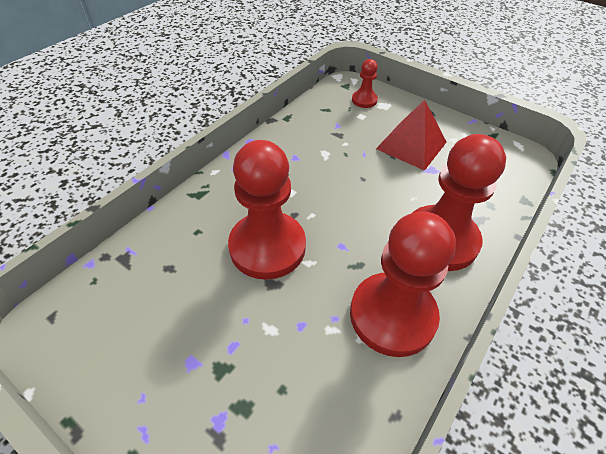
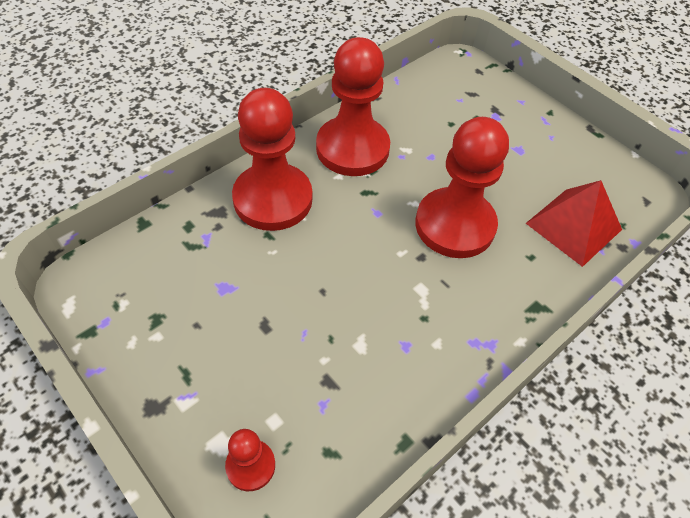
camera: 170 degrees left, 5 degrees up
(411, 145) = (227, 335): red pyramid -> red pyramid (573, 226)

